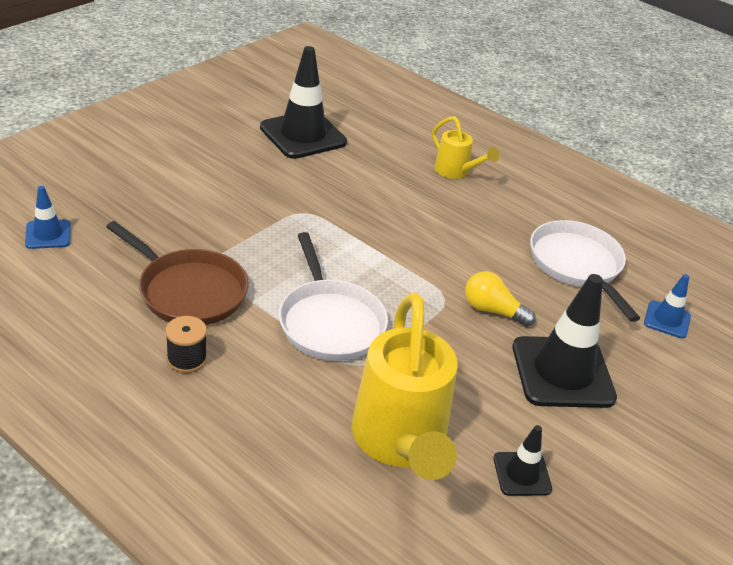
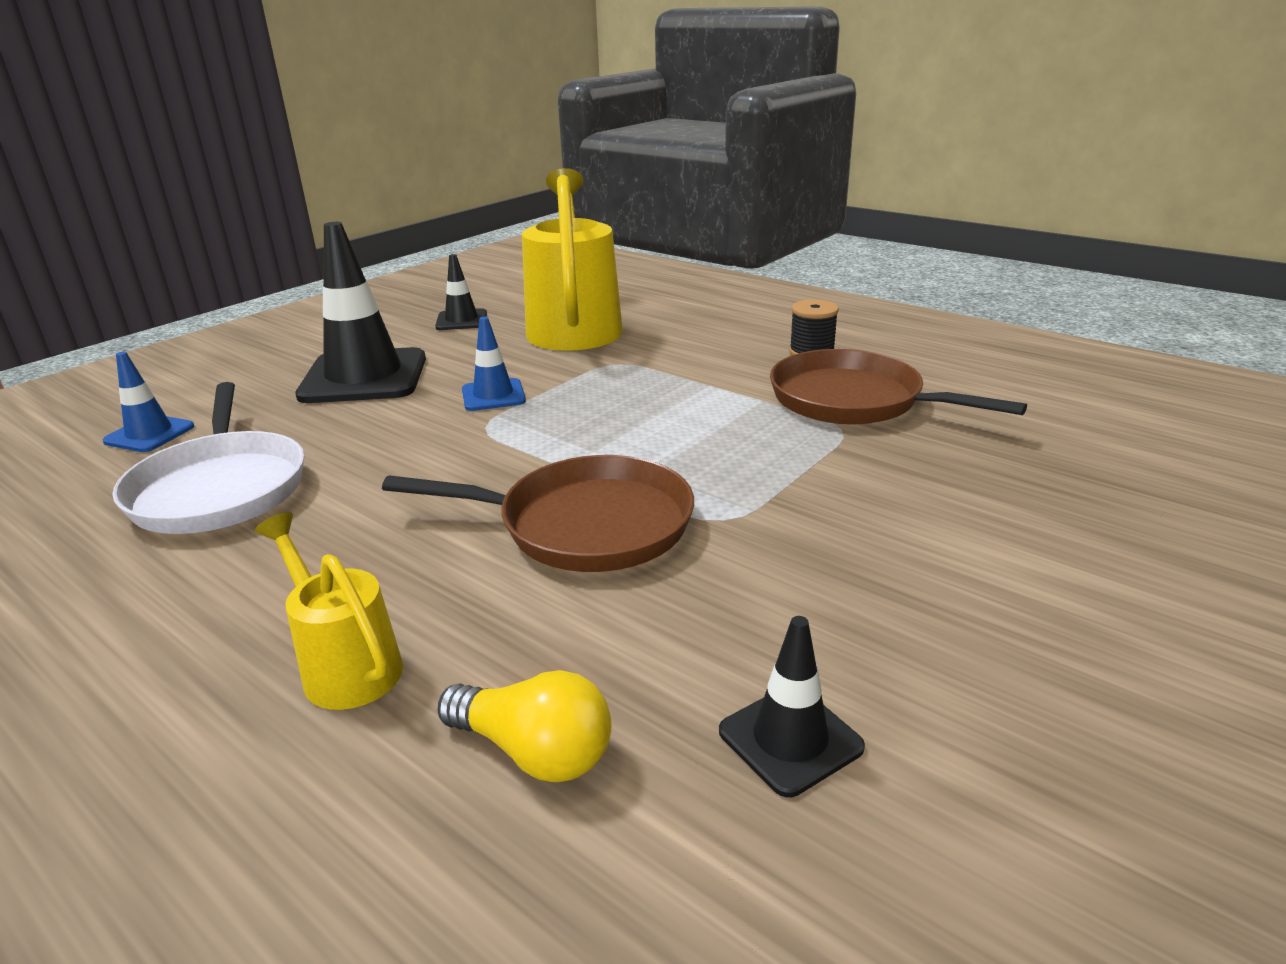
camera: 175 degrees left, 10 degrees down
(48, 234) = (1122, 438): blue traffic cone -> blue traffic cone (493, 395)
(303, 135) = (790, 739): black traffic cone -> black traffic cone, size x0.50
(330, 322) = (653, 391): white pan -> none
(372, 217) = (585, 525): none -> brown pan
(492, 310) = (418, 420): yellow light bulb -> yellow light bulb (534, 751)

